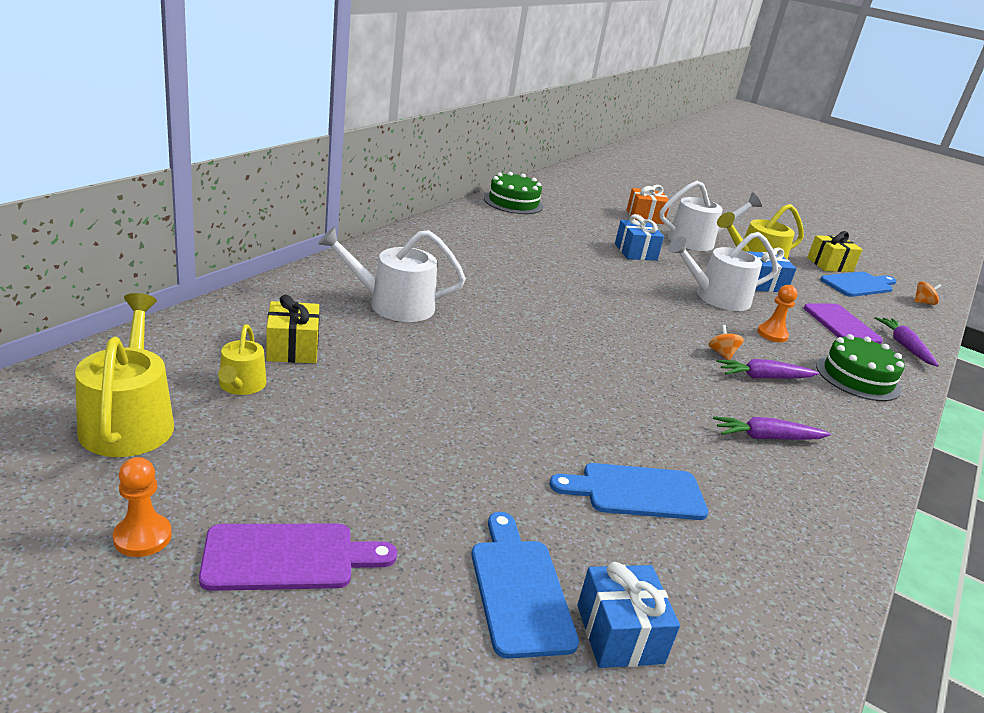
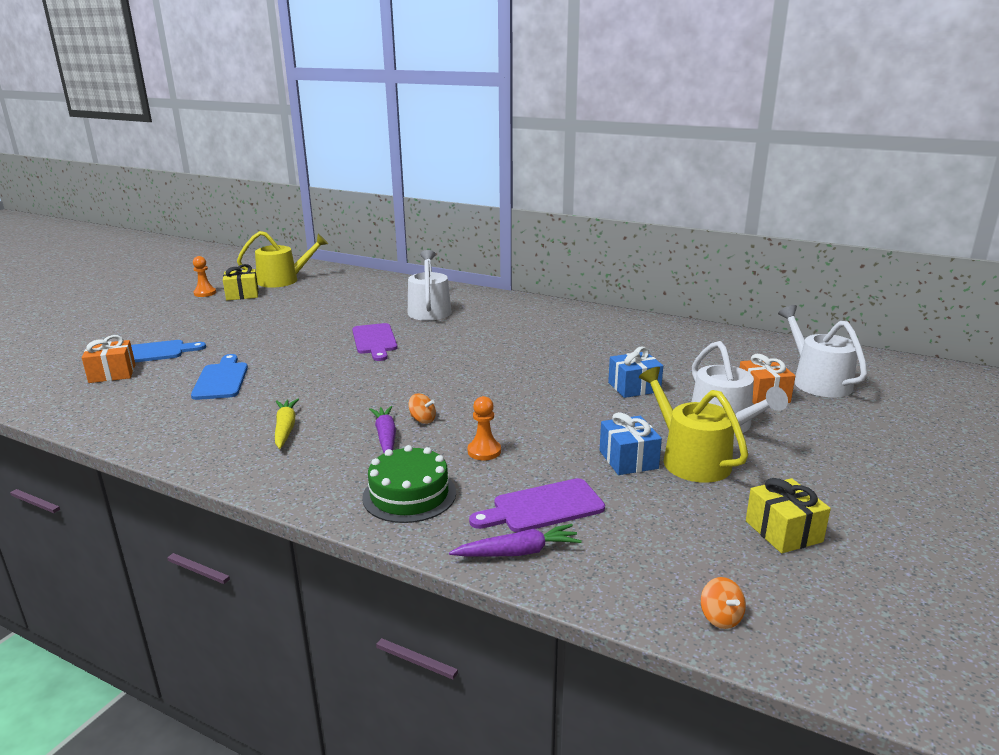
camera: 90 degrees right, 5 degrees down
(241, 385) = (317, 291): yellow watering can -> none
(288, 557) = (187, 313): purple cutting board -> purple cutting board (375, 341)
(292, 348) = (359, 295): yellow gift -> yellow gift (242, 294)
(513, 202) = (692, 332): green cake -> none
(619, 634) = (112, 373): blue gift -> orange gift
(716, 297) = (554, 426): white watering can -> white watering can (817, 381)
(722, 354) = (422, 420): orange spinning top -> orange spinning top turned 45 degrees clockwise
(766, 437) = (285, 428): purple carrot -> yellow carrot
(858, 284) = (724, 550): blue cutting board -> none

